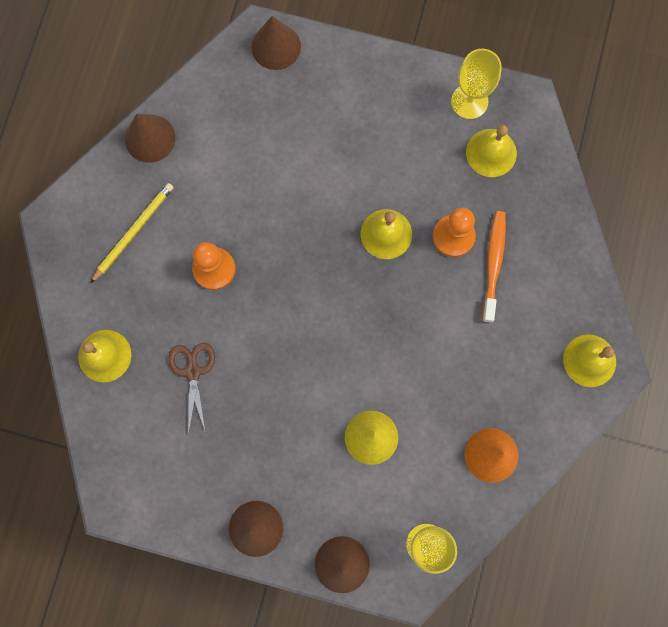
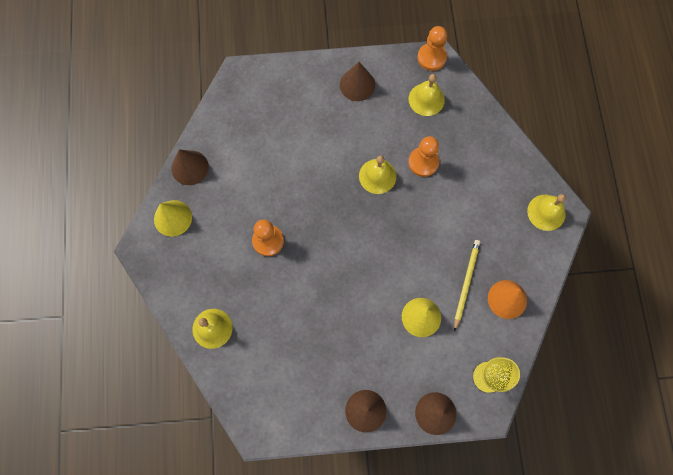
camera: 20 degrees left, 5 degrees down
(105, 197) = (173, 218): none -> yellow cone
(134, 232) = (201, 235): yellow pencil -> yellow pencil (466, 283)
(192, 372) = (279, 317): brown scissors -> none
(276, 46) = (254, 78): brown cone -> brown cone (357, 85)
(469, 101) = (399, 71): yellow goblet -> none
(493, 263) = (457, 171): orange toothbrush -> none
(521, 98) = (431, 57): none -> orange pawn

